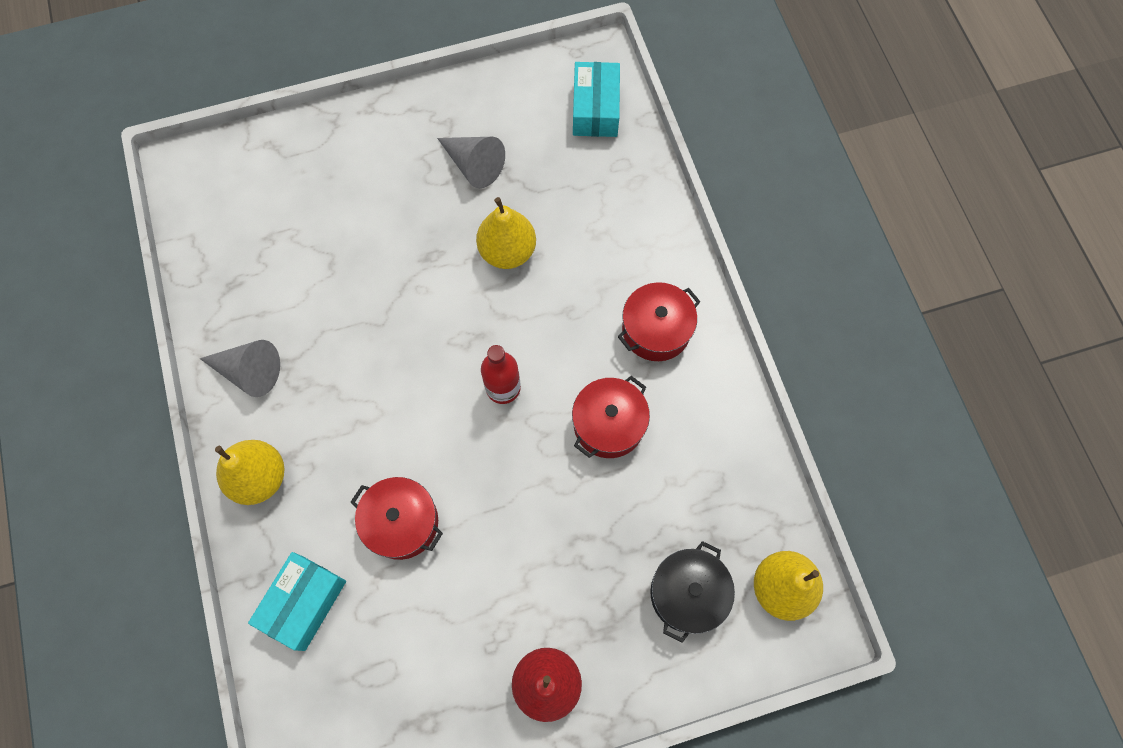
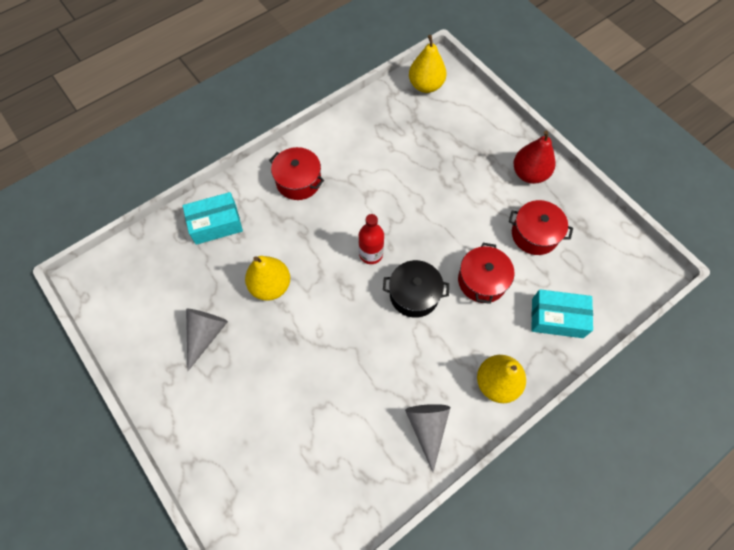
camera: 110 degrees left, 5 degrees down
(595, 109) = (135, 267): turquoise box -> turquoise box (216, 224)
(608, 424) = (370, 188): red pot -> red pot (534, 234)
(687, 593) = (449, 124): black pot -> black pot (414, 294)

